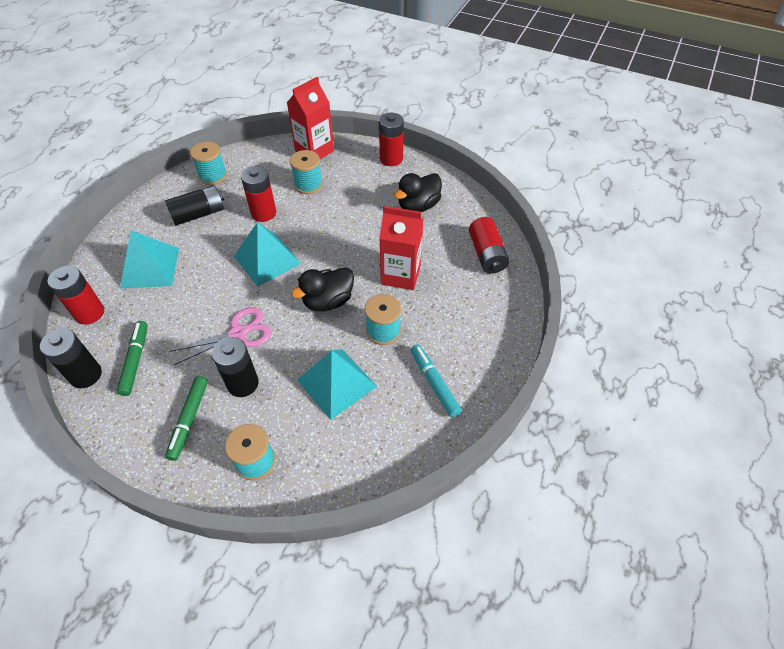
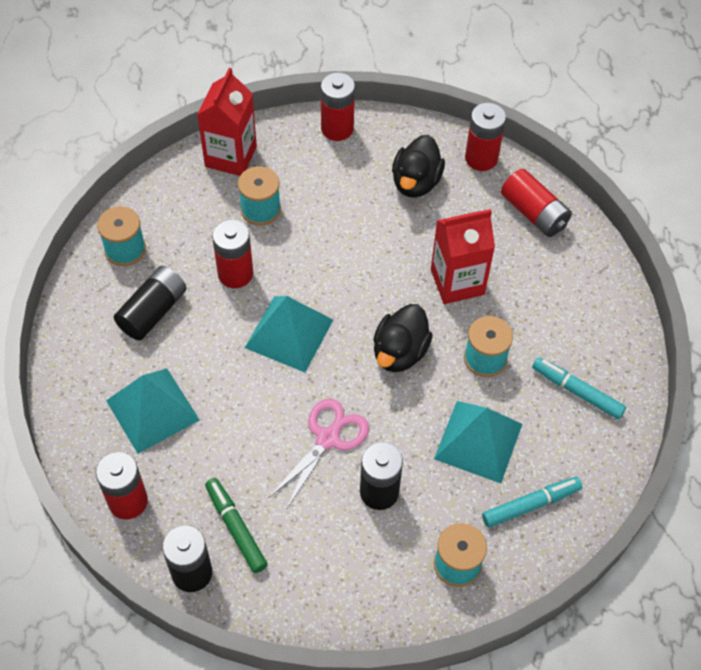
camera: 30 degrees left, 5 degrees up
(189, 420) = (353, 559): green marker -> none
(340, 446) = (531, 505): none -> turquoise marker
(473, 208) = (481, 158): none -> red battery

